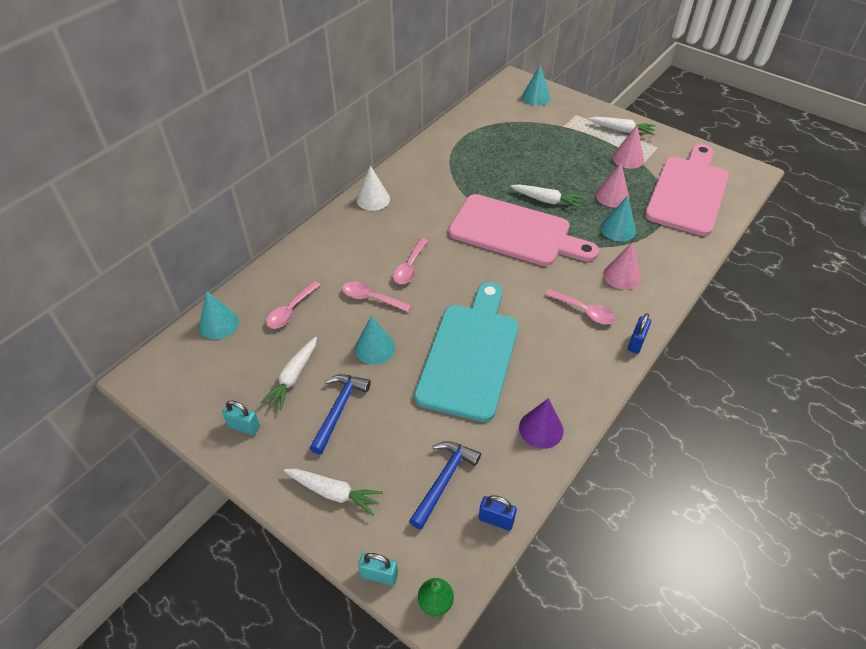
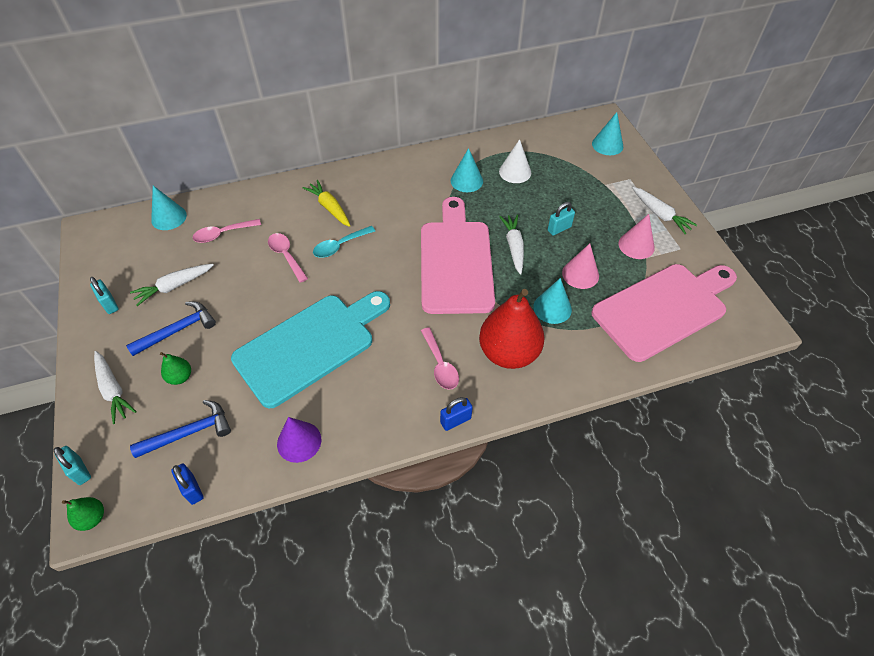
camera: 35 degrees right, 5 degrees up
(367, 242) = (329, 208): none -> yellow carrot
(373, 199) = (370, 174): white cone -> white cone (515, 172)
(375, 348) = (248, 297): turquoise cone -> turquoise cone (466, 181)
(385, 444) = (180, 377): none -> green pear
(409, 267) = (340, 246): pink spoon -> turquoise spoon
(515, 232) = (456, 261): pink cutting board -> pink cutting board turned 150 degrees counterclockwise
(546, 200) = (514, 247): white carrot -> white carrot turned 150 degrees counterclockwise
(564, 172) = (559, 229): none -> turquoise padlock
(622, 276) = (508, 353): pink cone -> red pear

